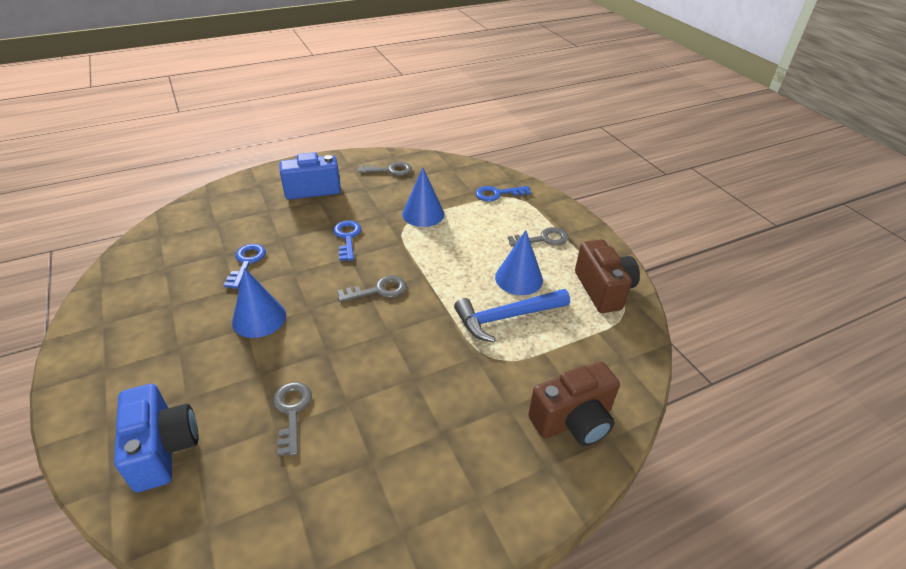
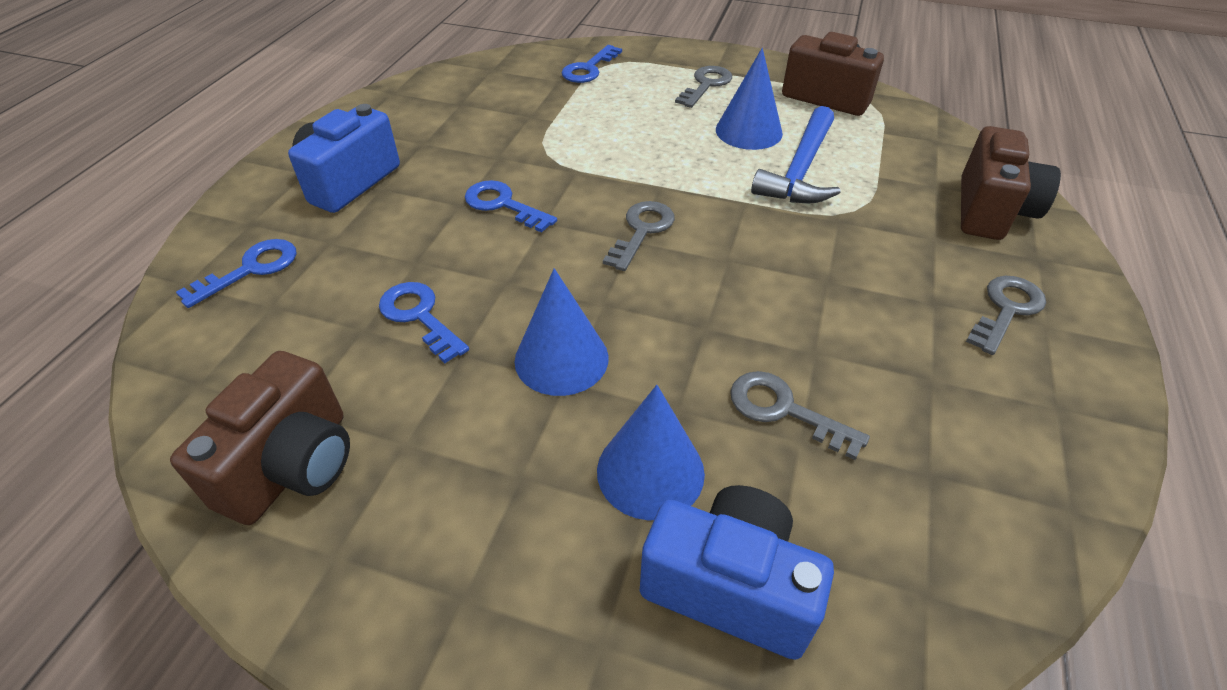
camera: 45 degrees left, 5 degrees up
(137, 285) = (292, 466): none -> brown camera
(231, 204) = (250, 269): none -> blue key
(390, 170) = (418, 108): grey key -> grey key (1006, 310)
(423, 214) = (546, 130): blue cone -> blue cone (650, 471)

